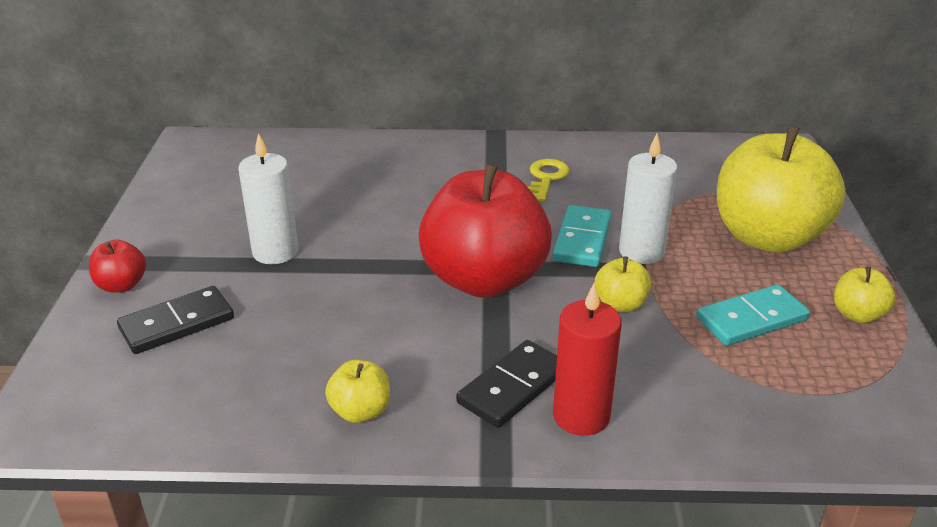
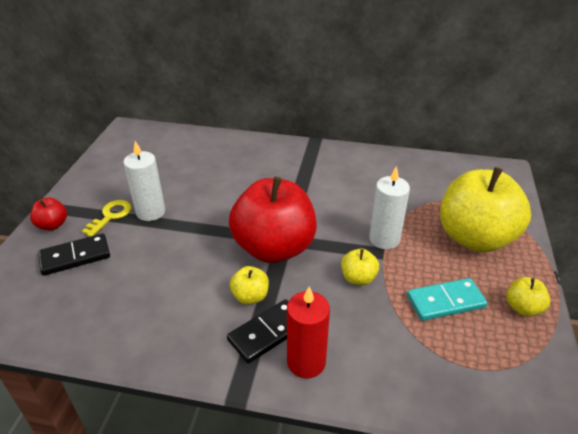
camera: 10 degrees right, 5 degrees up
(360, 411) = (164, 337): yellow apple -> yellow apple (250, 296)
(546, 178) = (337, 177): yellow key -> yellow key (110, 216)
(582, 239) = (347, 225): turquoise domino -> none

